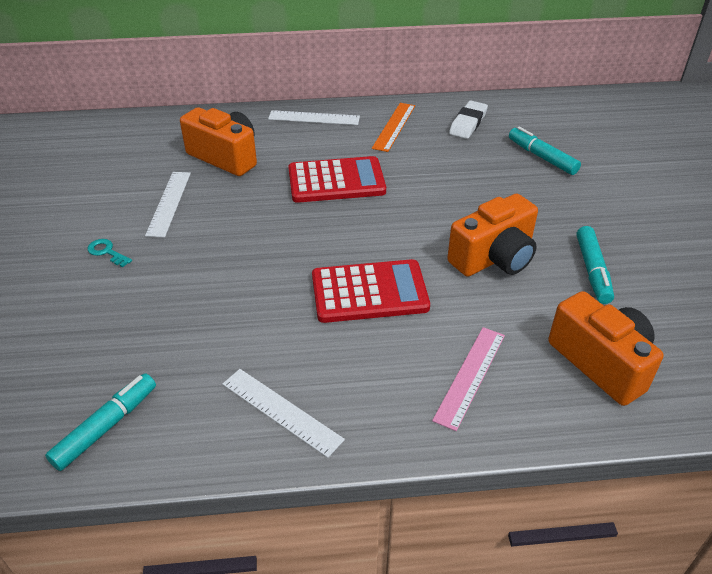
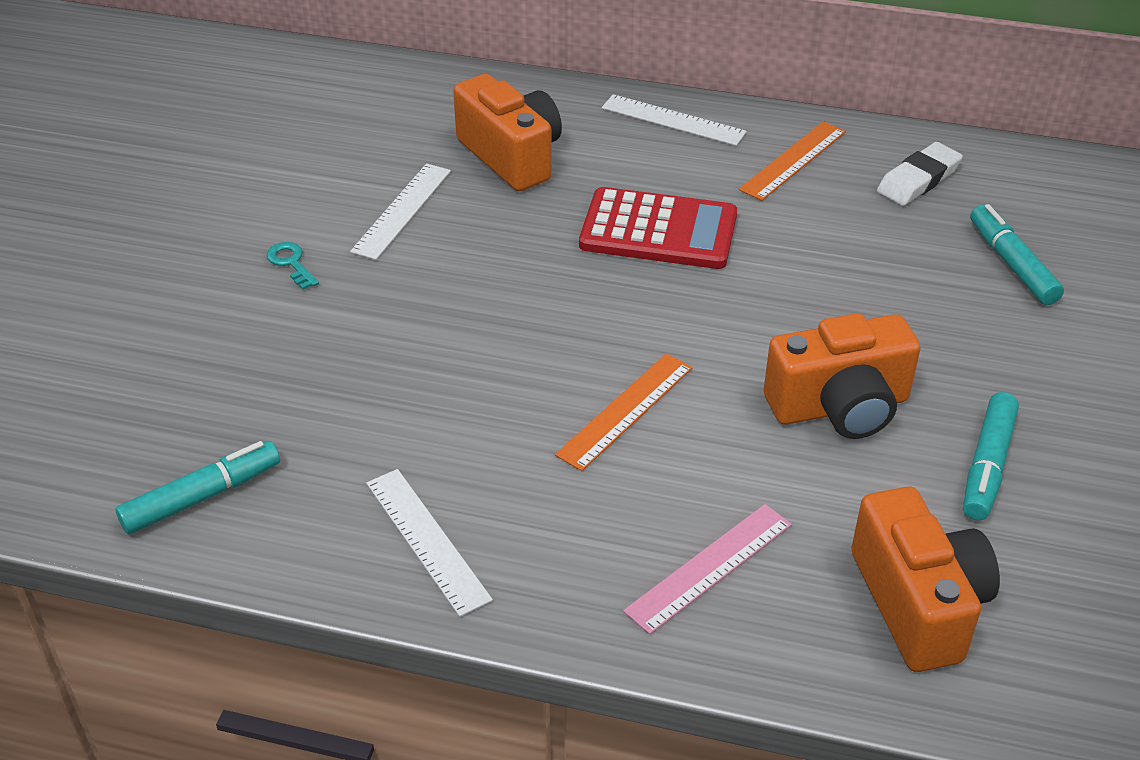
camera: 20 degrees right, 0 degrees up
(369, 292) = (625, 410): red calculator -> orange ruler

